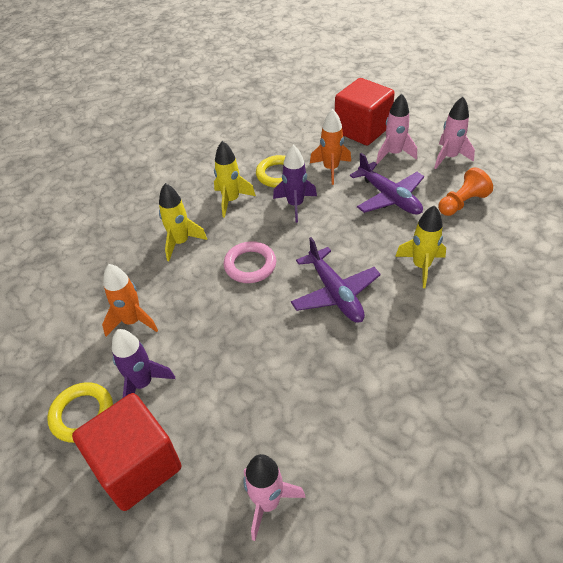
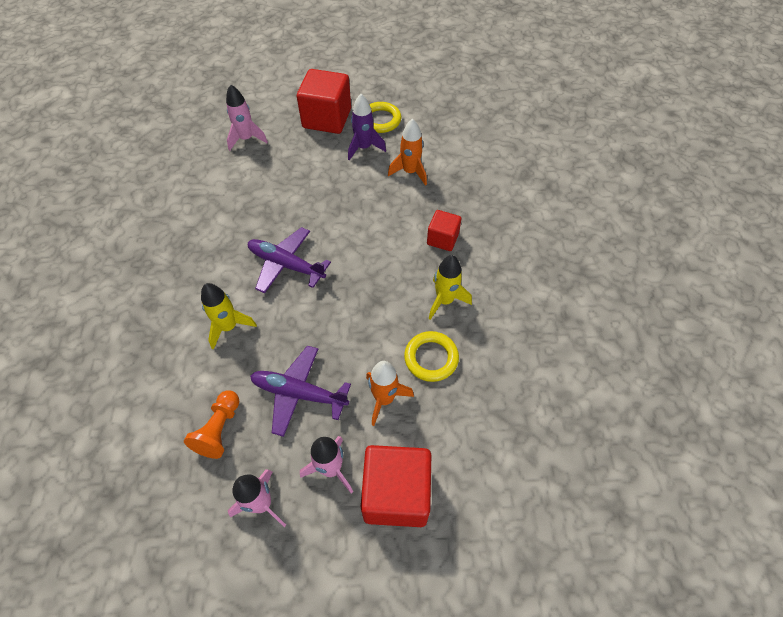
camera: 140 degrees right, 10 degrees up
(180, 242) = (442, 239): yellow rocket -> red cube
(250, 265) = (369, 251): pink ring -> none
(295, 205) = (383, 330): purple rocket -> none

